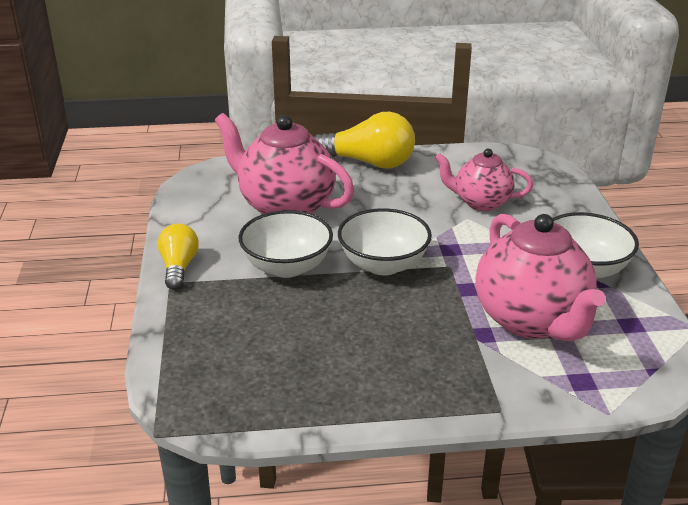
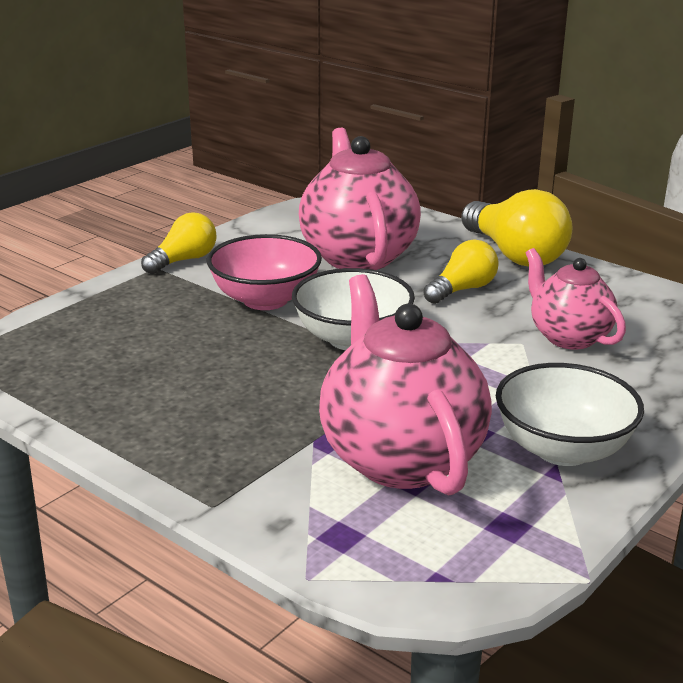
camera: 45 degrees right, 5 degrees down
(287, 267) = (265, 300): white bowl -> pink bowl
(382, 200) = (462, 290): none -> yellow light bulb
(531, 320) = (400, 458): pink teapot -> pink teapot turned 135 degrees clockwise

